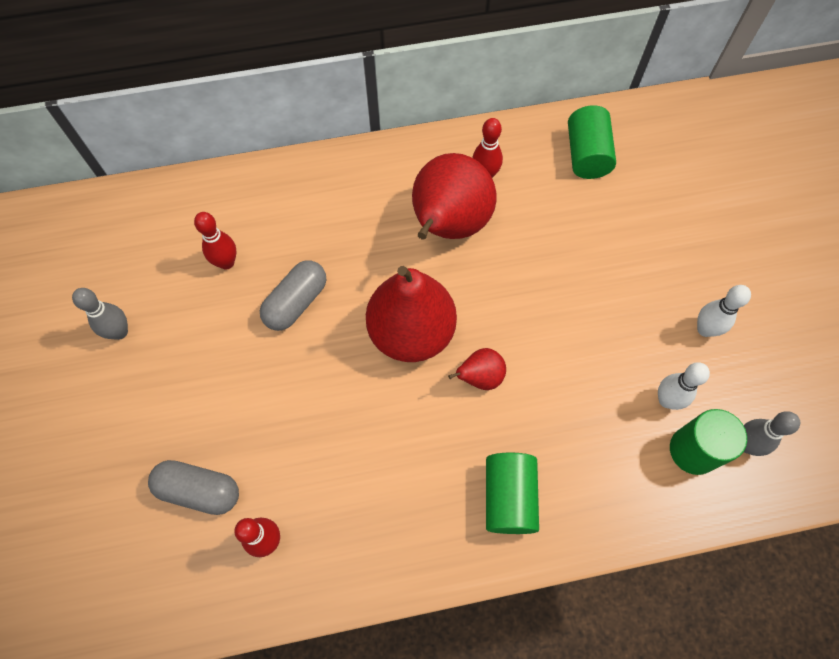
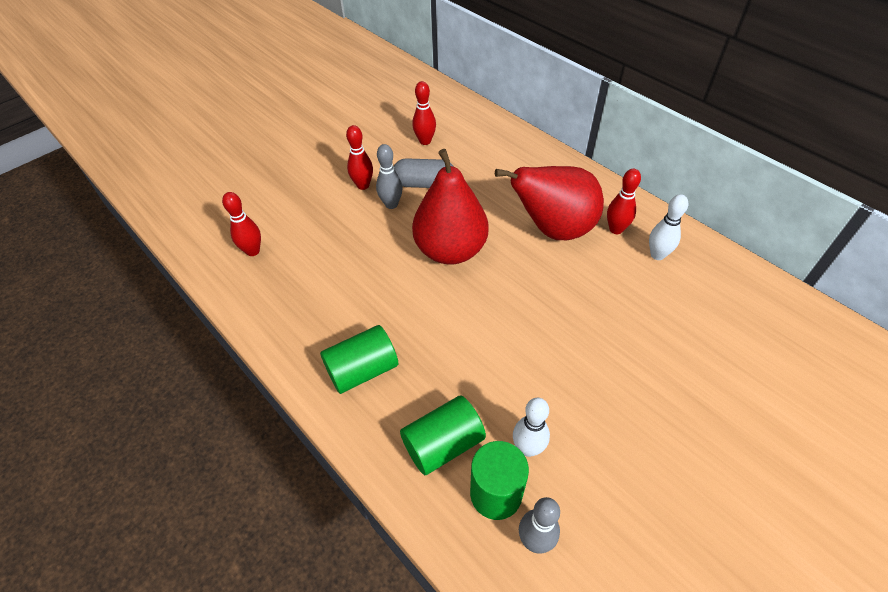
camera: 60 degrees right, 15 degrees down
(119, 332) = (344, 124): grey bowling pin -> grey bowling pin (391, 204)
(199, 490) = (267, 205): grey capsule -> none
(249, 366) = (363, 185): none -> red bowling pin
(480, 377) = (447, 306): red pear -> none
(586, 155) = (704, 282): green cylinder -> green cylinder (443, 444)
(705, 329) = (624, 450): white bowling pin -> white bowling pin (657, 255)

